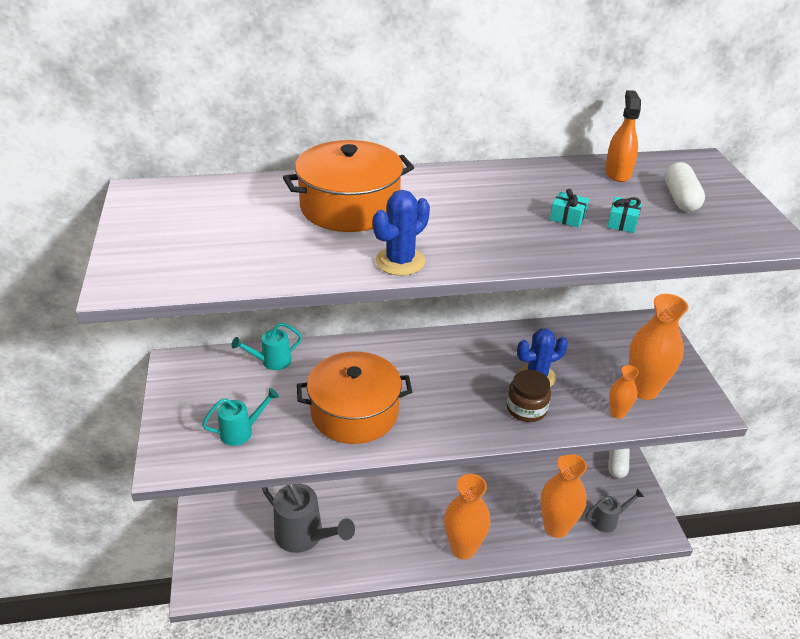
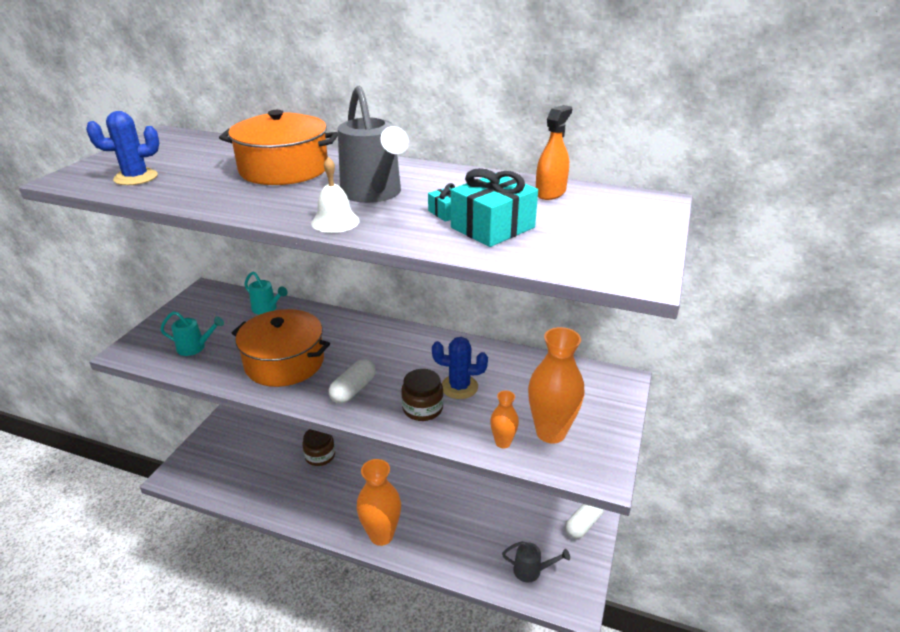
camera: 30 degrees right, 5 degrees down
(272, 361) = (267, 309): turquoise watering can -> turquoise watering can turned 150 degrees counterclockwise
(304, 536) = (271, 471): grey watering can -> grey watering can (374, 194)
(340, 499) = (320, 456): none -> brown jar
(400, 261) = (260, 209): blue cactus -> blue cactus (136, 177)
(489, 255) = (335, 221): none -> white bell
(556, 527) = (476, 555): orange vase -> none
(622, 223) = (493, 227): turquoise gift -> turquoise gift, size x2.02
(680, 198) = (584, 223): white capsule -> white capsule (353, 390)

